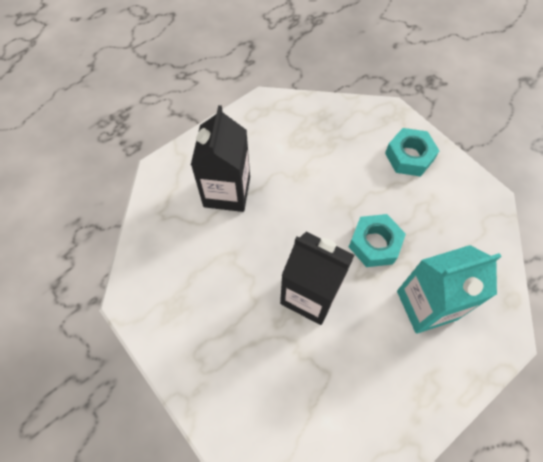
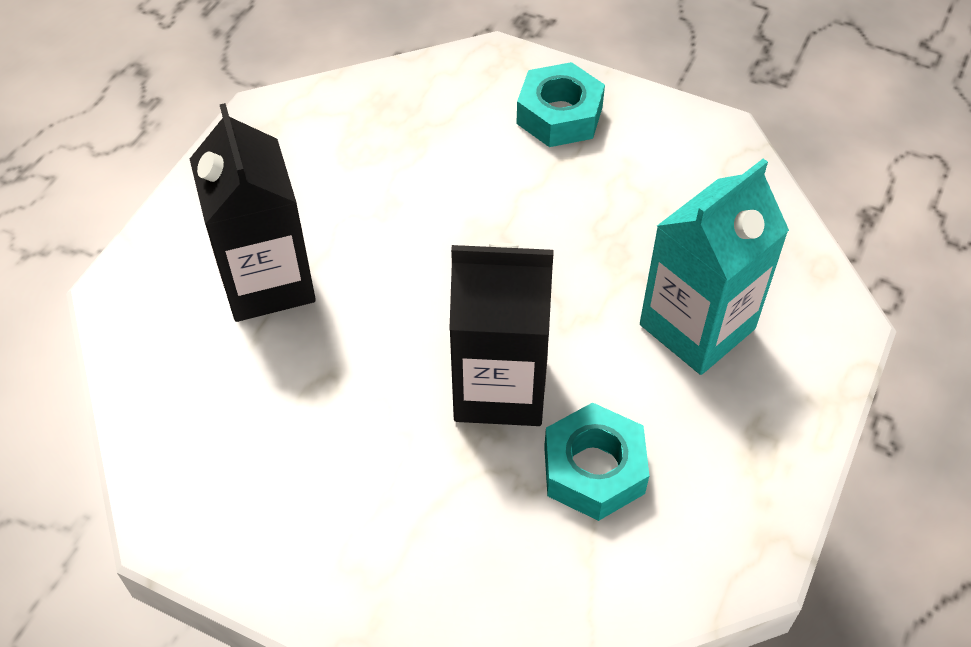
camera: 25 degrees left, 10 degrees down
(374, 244) = (568, 268): turquoise nut -> turquoise nut (593, 470)

